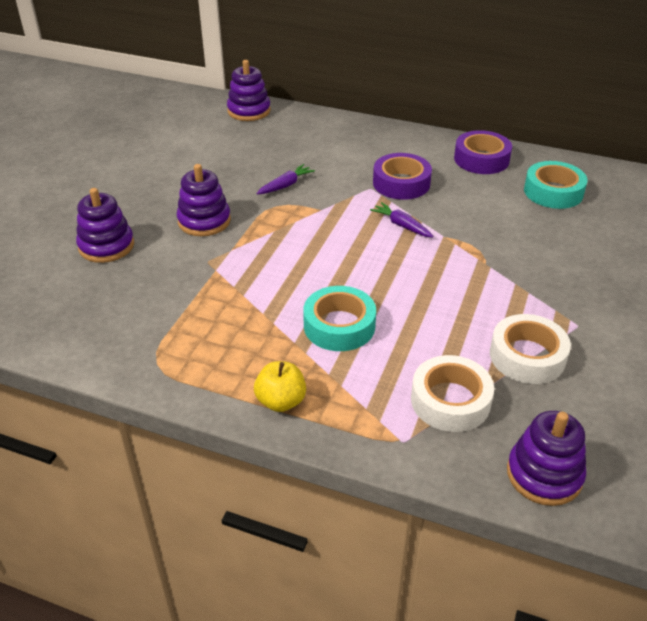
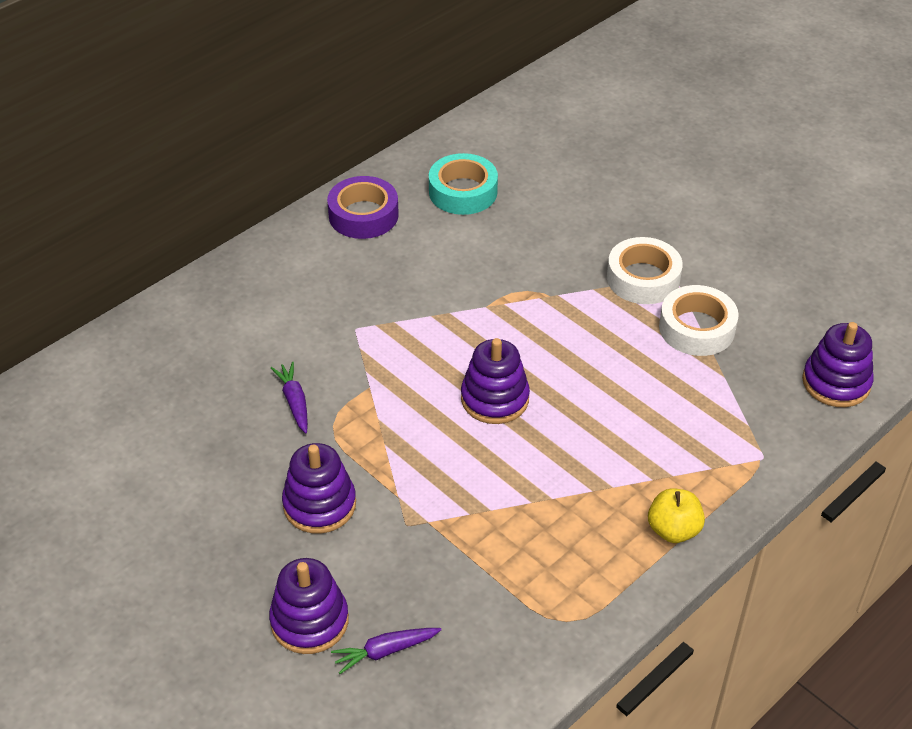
camera: 65 degrees left, 5 degrees up
(249, 111) = (76, 379): purple stacking toy -> purple stacking toy (495, 399)
(339, 326) = (585, 445): turquoise tape -> none
(401, 183) = (364, 299): purple tape -> none
(401, 225) = (445, 331): purple carrot -> purple carrot (385, 651)
(450, 401) = (728, 405): white tape -> white tape (643, 278)

